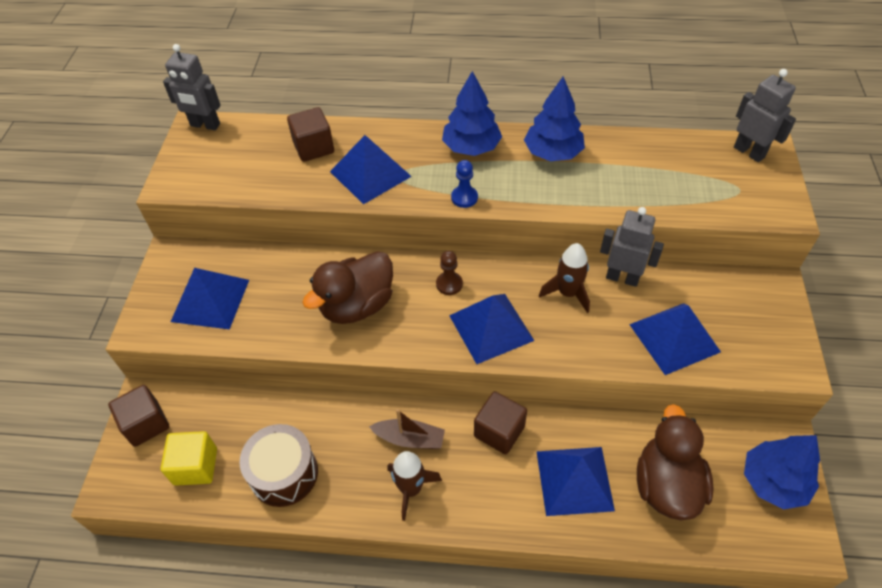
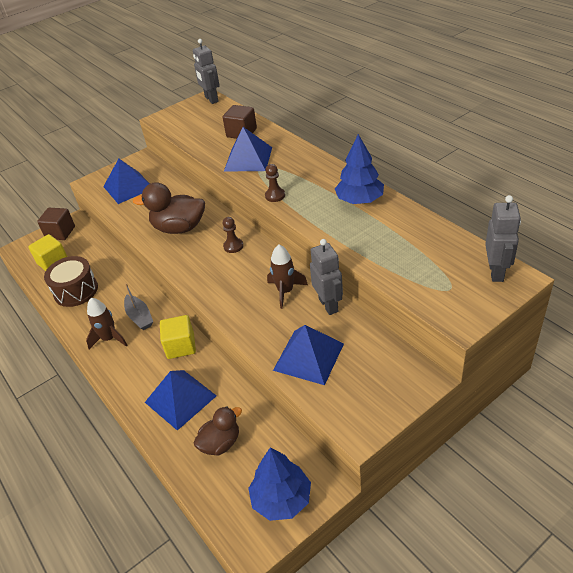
camera: 50 degrees right, 10 degrees down
(410, 439) = (139, 317): brown boat -> grey boat
(464, 197) = (275, 196): blue pawn -> brown pawn
(471, 147) = (318, 173): blue tree -> none
(491, 327) = (222, 280): blue pyramid -> none
(499, 431) = (181, 346): brown cube -> yellow cube
(666, 484) = (220, 443): brown duck -> brown duck, size x0.63

